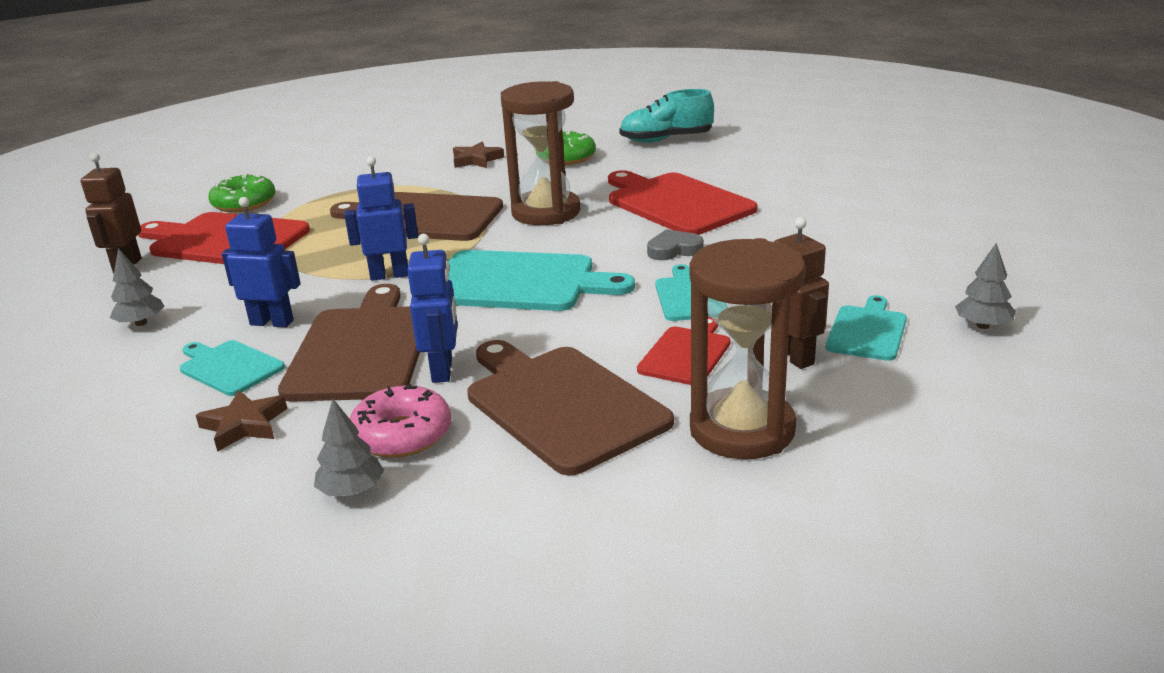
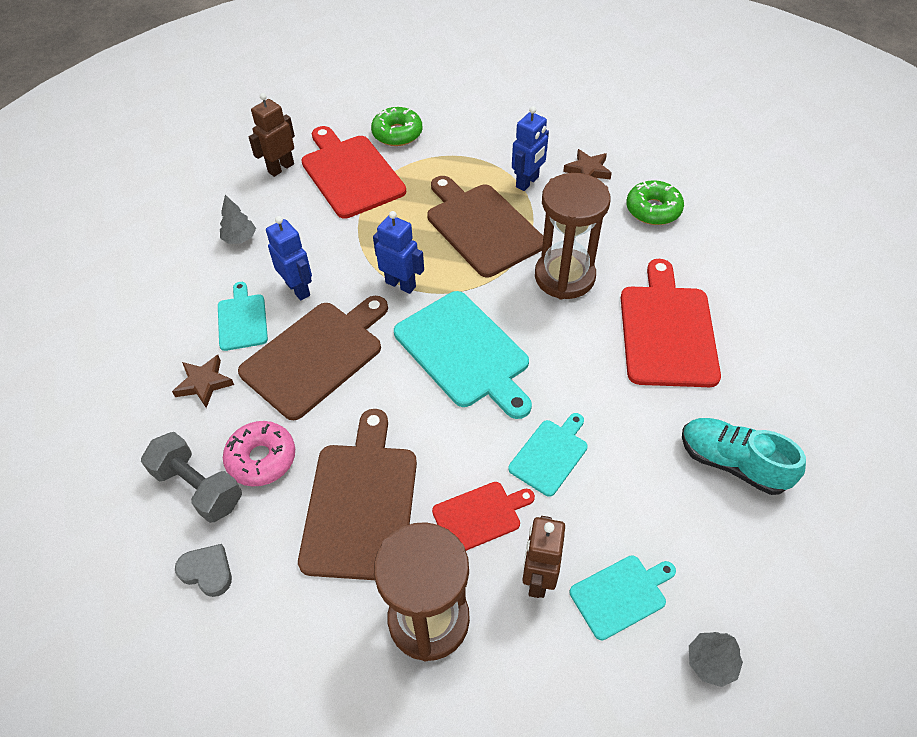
camera: 40 degrees right, 25 degrees up
(352, 491) = (198, 487): grey tree -> grey dumbbell
(443, 370) = (335, 414): blue robot -> blue robot (527, 182)
(666, 140) = (758, 232): turquoise shoe -> turquoise shoe (732, 463)
(674, 250) = (600, 390): grey heart -> grey heart (207, 571)

